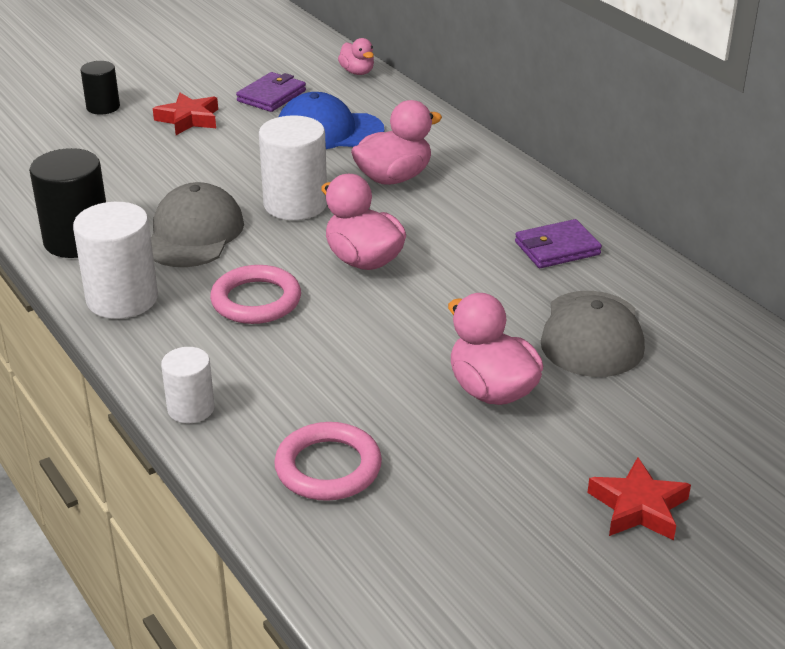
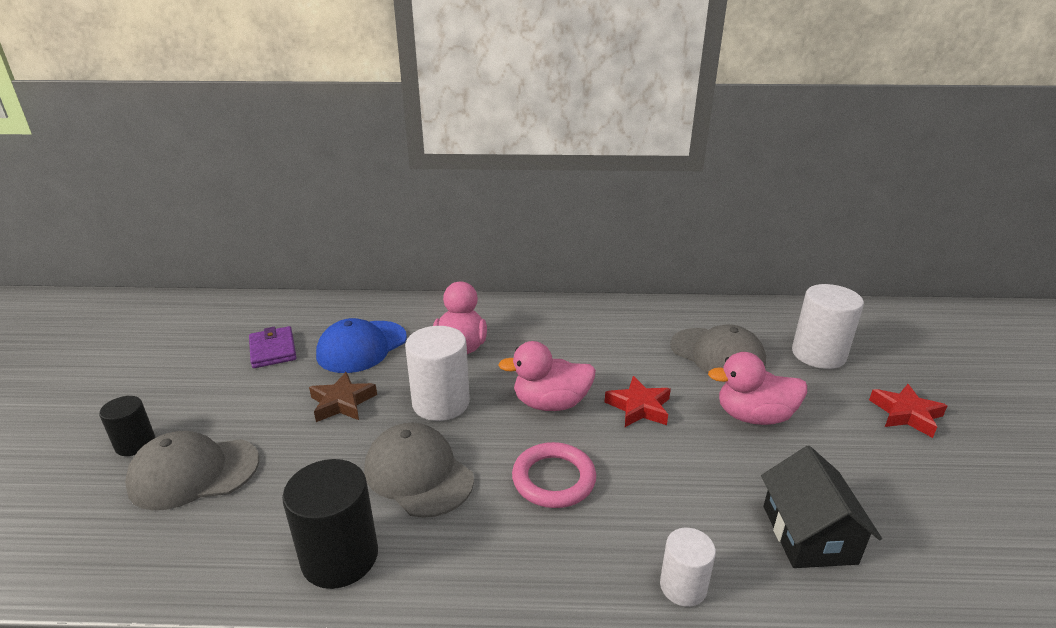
camera: 55 degrees left, 5 degrees down
(98, 144) = (194, 473): none -> grey cap
(122, 299) = (473, 564): white cylinder -> white cylinder (818, 354)
(189, 119) = (239, 403): red star -> red star (639, 407)
(241, 160) = (342, 402): none -> brown star
(328, 467) = (808, 534): pink ring -> black house
(357, 72) = (303, 303): pink duck -> none
(557, 248) = (614, 326): purple wallet -> none

